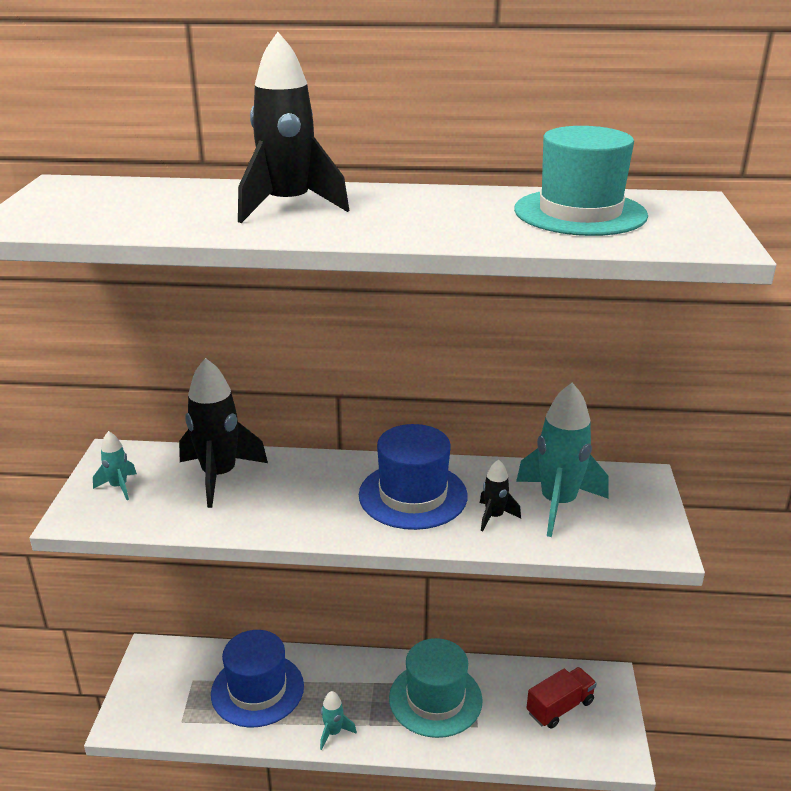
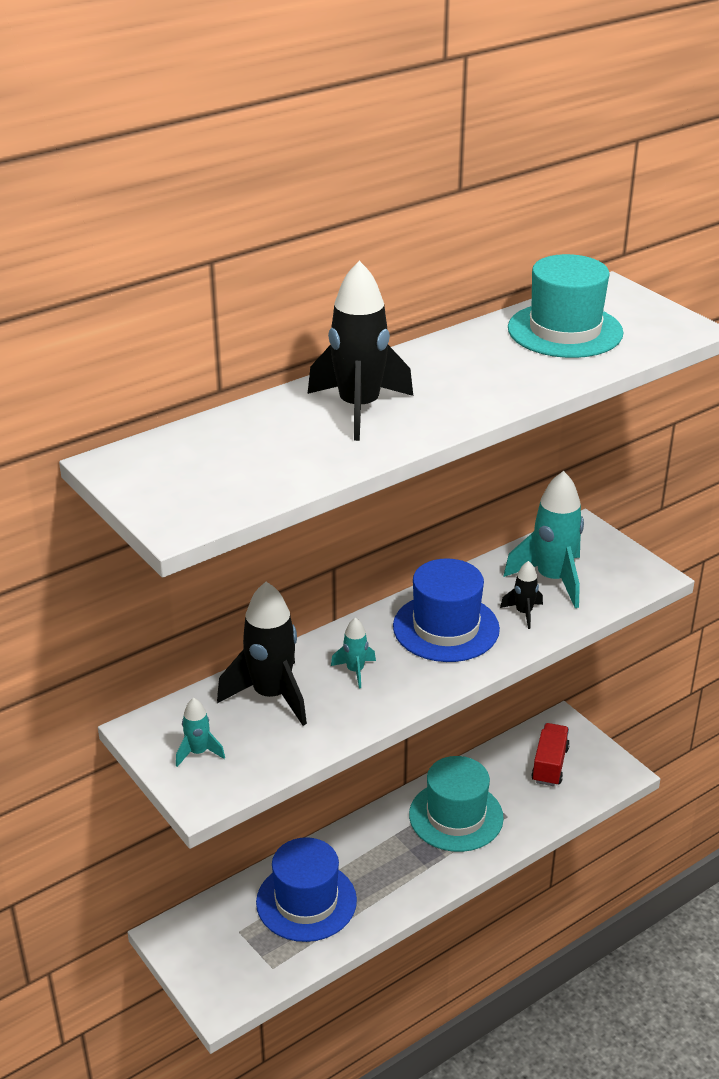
camera: 40 degrees left, 5 degrees up
(333, 732) = (408, 891): turquoise rocket -> turquoise rocket (355, 671)

